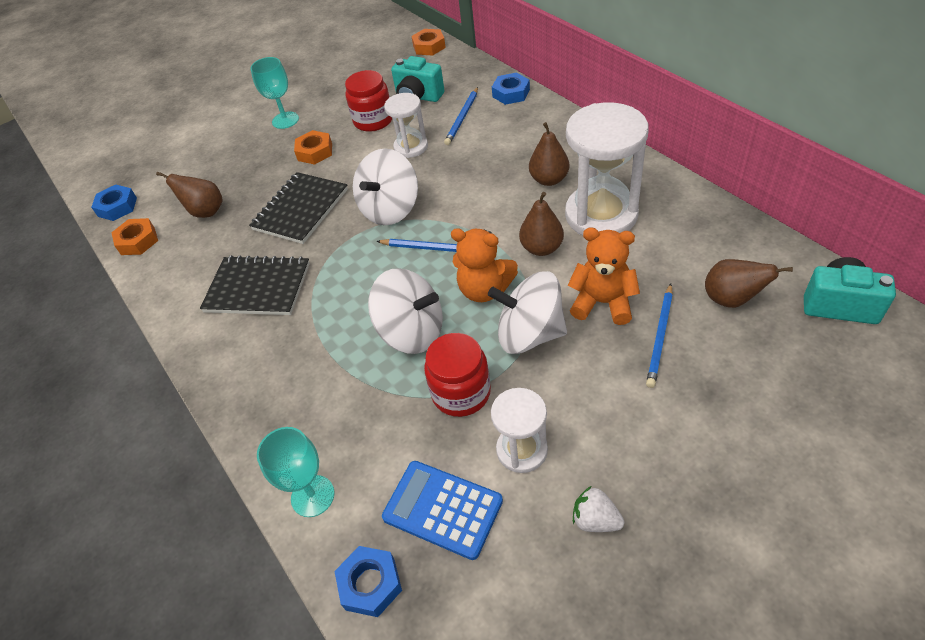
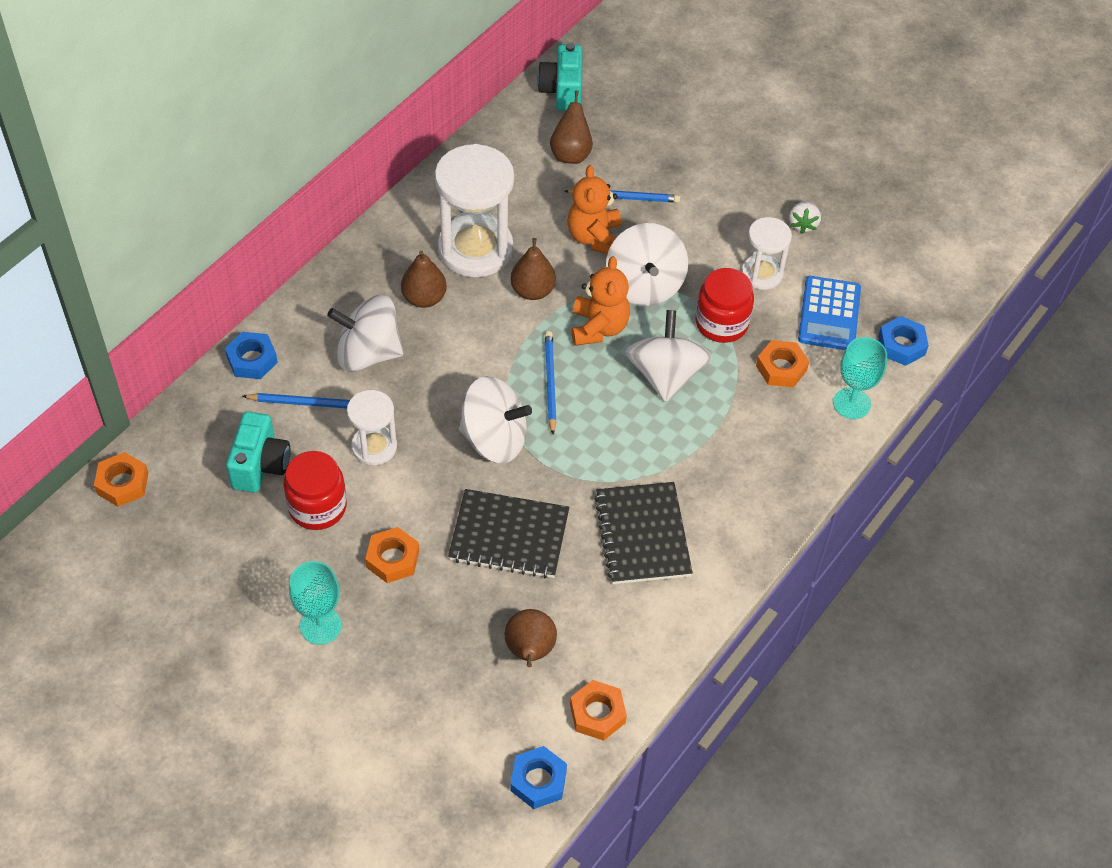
camera: 115 degrees left, 5 degrees up
(384, 436) = (781, 368): none -> orange nut
(499, 147) = (368, 353): none -> white spinning top

